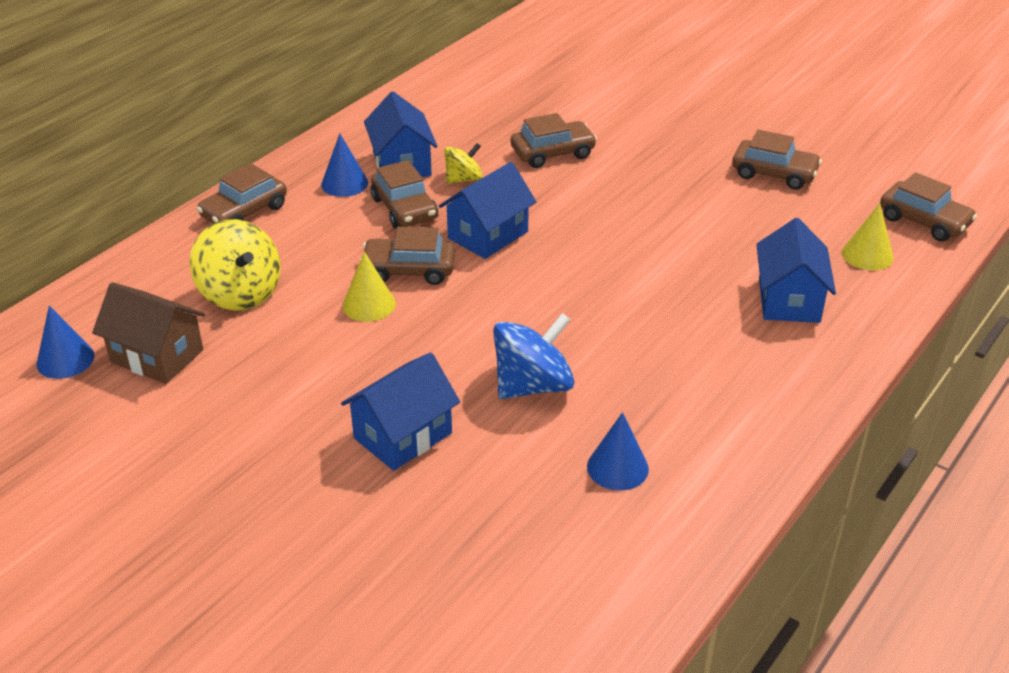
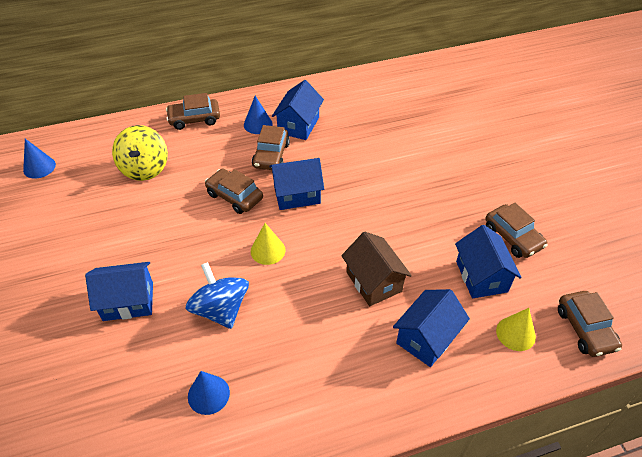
camera: 35 degrees right, 10 degrees up
(157, 356) = (75, 186): brown house -> brown house (374, 281)
(369, 304) = (194, 208): yellow cone -> yellow cone (268, 250)
(463, 179) = (320, 150): yellow spinning top -> none
(533, 385) = (220, 309): blue spinning top -> blue spinning top turned 120 degrees counterclockwise
(552, 153) = (387, 156): brown car -> none
(782, 222) = (481, 276): none -> blue house

